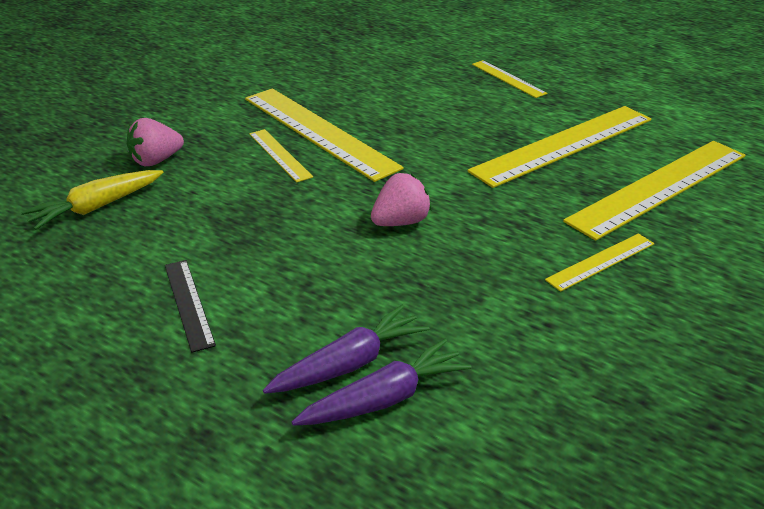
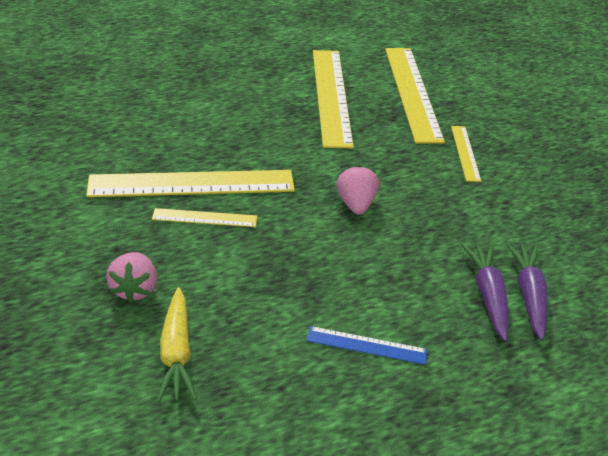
camera: 60 degrees left, 5 degrees up
(189, 303) = (366, 345): black ruler -> blue ruler
(508, 78) = (219, 68): yellow ruler -> none

